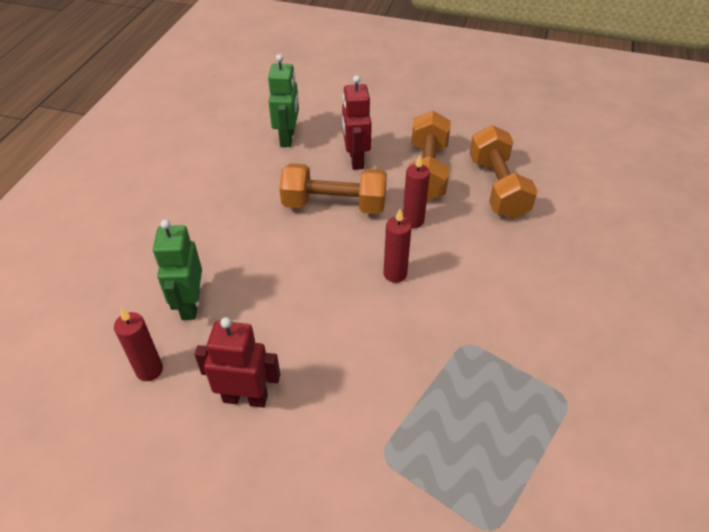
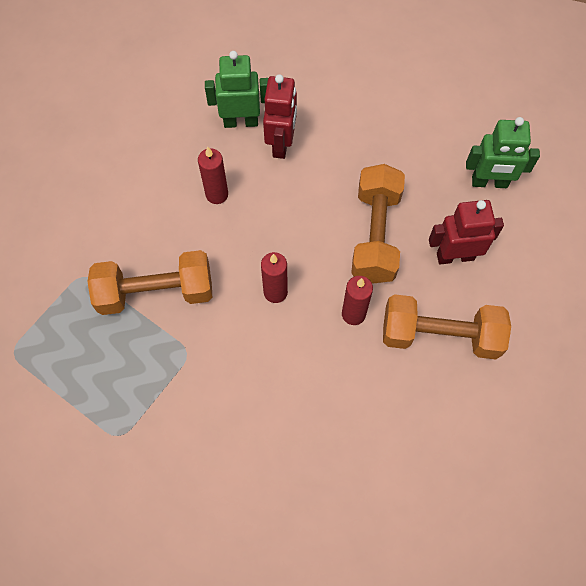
camera: 90 degrees right, 20 degrees up
(149, 370) = (174, 103): red candle -> red candle (217, 194)
(245, 398) = (143, 173): red robot -> red robot (281, 144)
(497, 187) = (415, 416): orange dumbbell -> orange dumbbell (156, 292)

